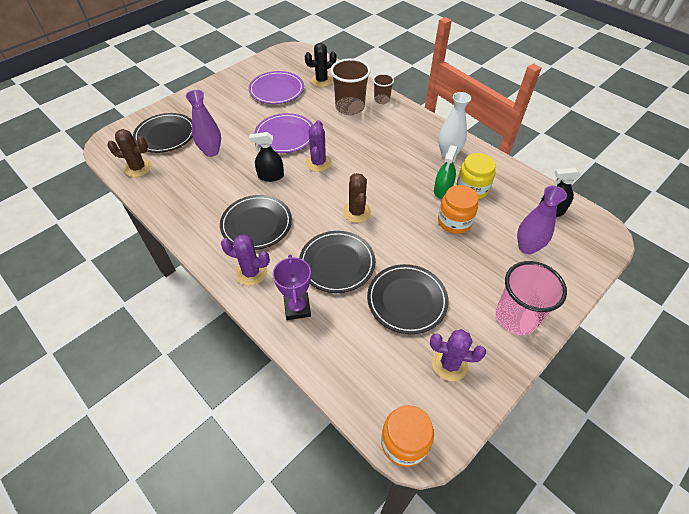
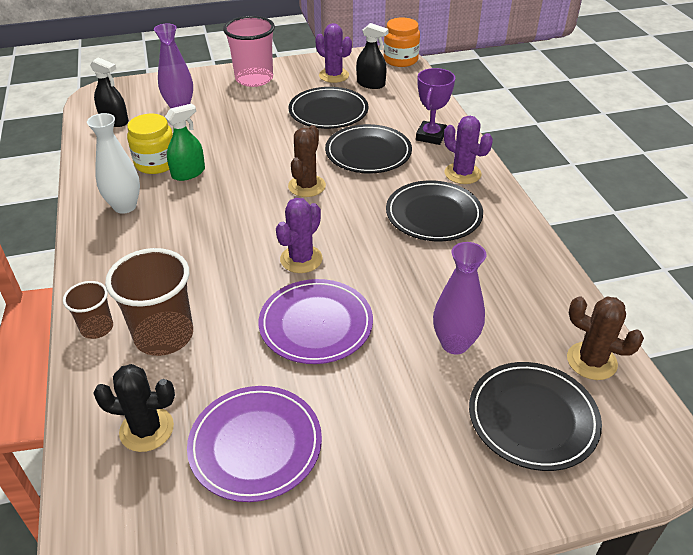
camera: 150 degrees left, 10 degrees down
(271, 176) = (381, 266): black spray bottle -> black spray bottle (371, 84)
(454, 221) = (216, 144): orange jar -> none

